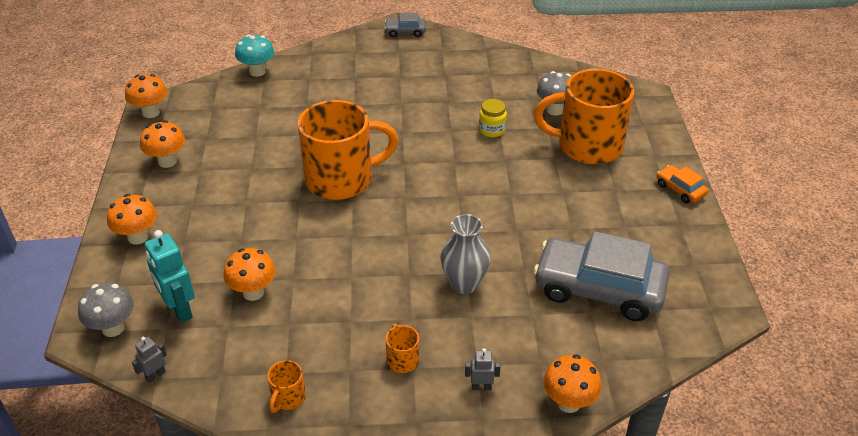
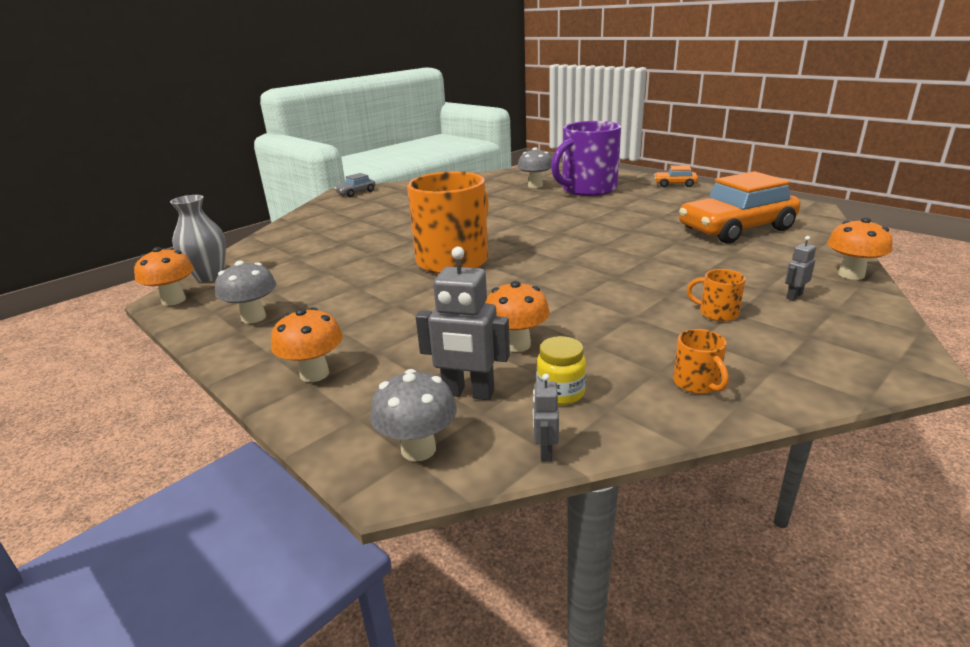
camera: 40 degrees left, 15 degrees down
(167, 161) = (253, 317): orange mushroom -> grey mushroom
(179, 310) = (468, 393): turquoise robot -> grey robot
(257, 72) = (256, 244): turquoise mushroom -> none
(464, 284) = (660, 262): grey vase -> grey vase (209, 276)
(492, 130) = (514, 204): yellow jar -> yellow jar (560, 393)
(587, 146) = (587, 189): orange mug -> purple mug
(599, 289) = (736, 229): grey car -> orange car

